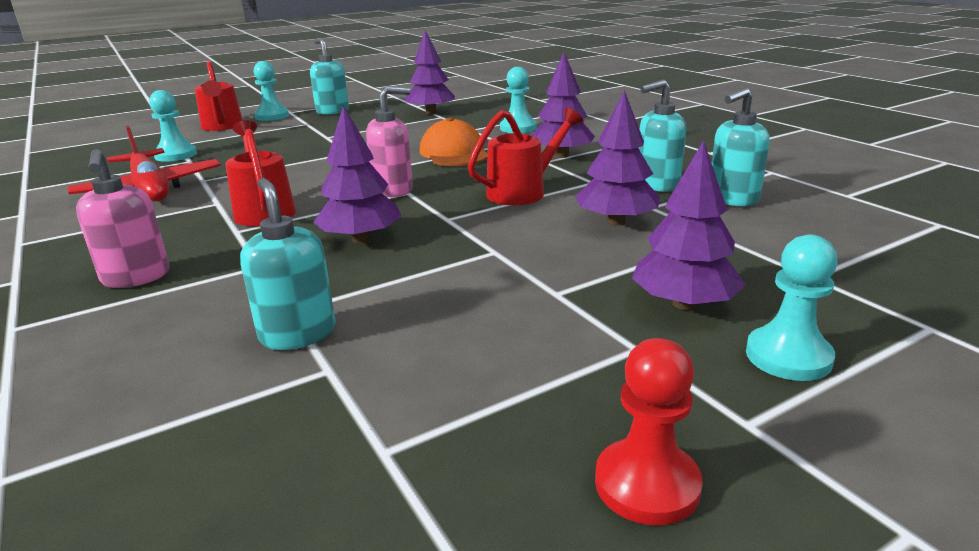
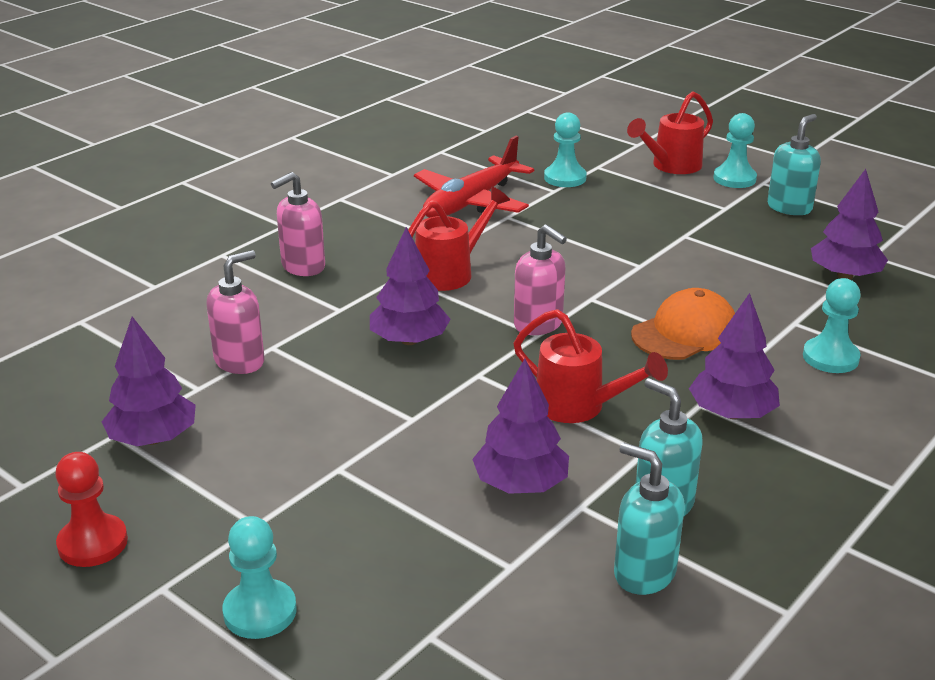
camera: 70 degrees right, 5 degrees up
(297, 334) = (240, 361): turquoise soap dispenser -> pink soap dispenser
(684, 304) = (339, 546): purple tree -> purple tree (153, 439)

